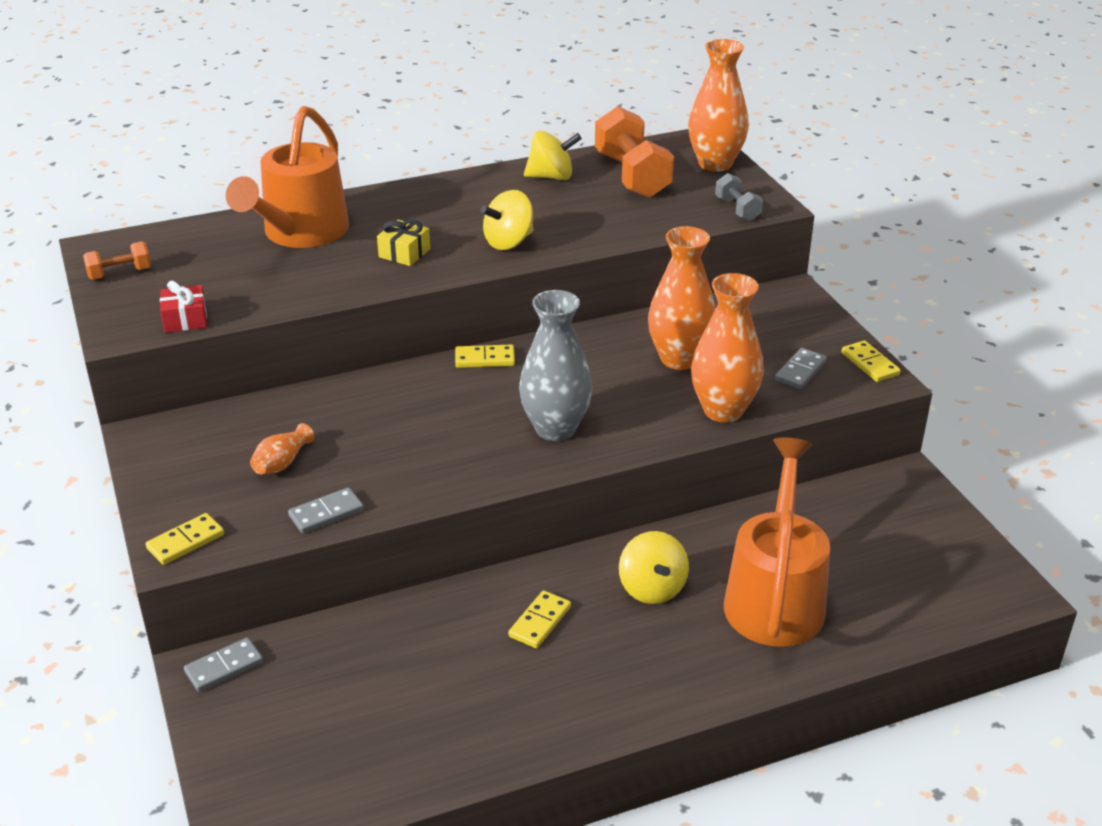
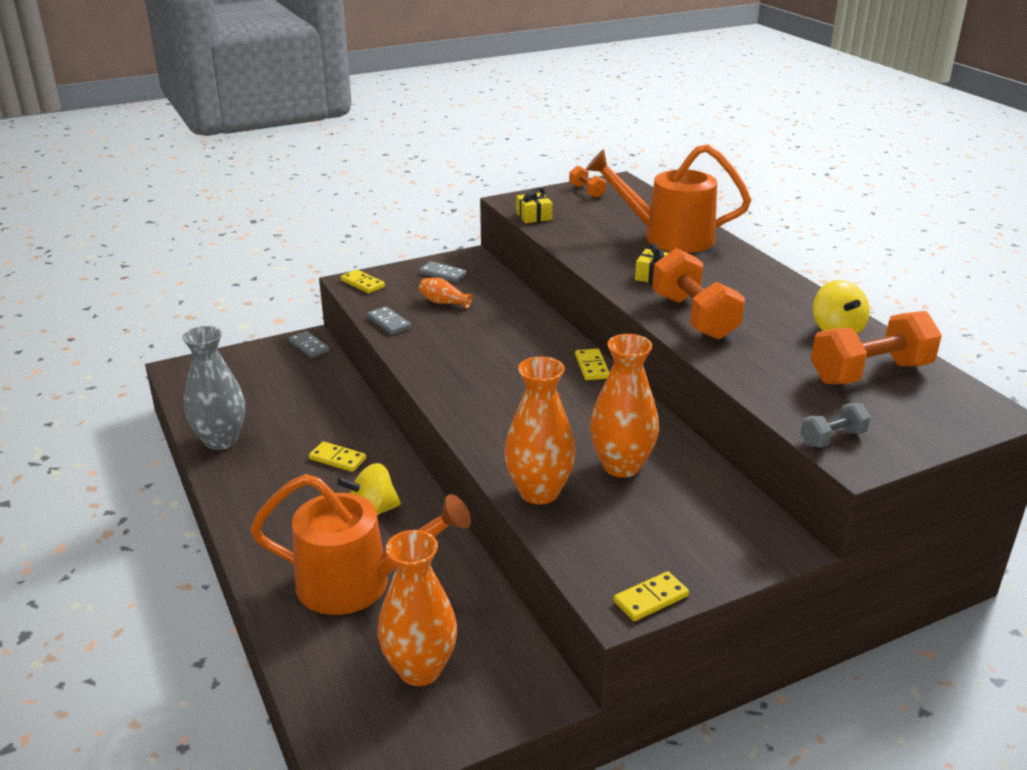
camera: 85 degrees right, 5 degrees down
(185, 320) = (534, 216): red gift -> yellow gift
(508, 242) = (694, 317): yellow spinning top -> orange dumbbell
(555, 429) = (497, 404): grey vase -> grey vase (221, 440)
(715, 164) = (939, 424): orange vase -> orange vase (420, 669)
(800, 371) = (621, 544): grey domino -> grey domino (443, 274)

